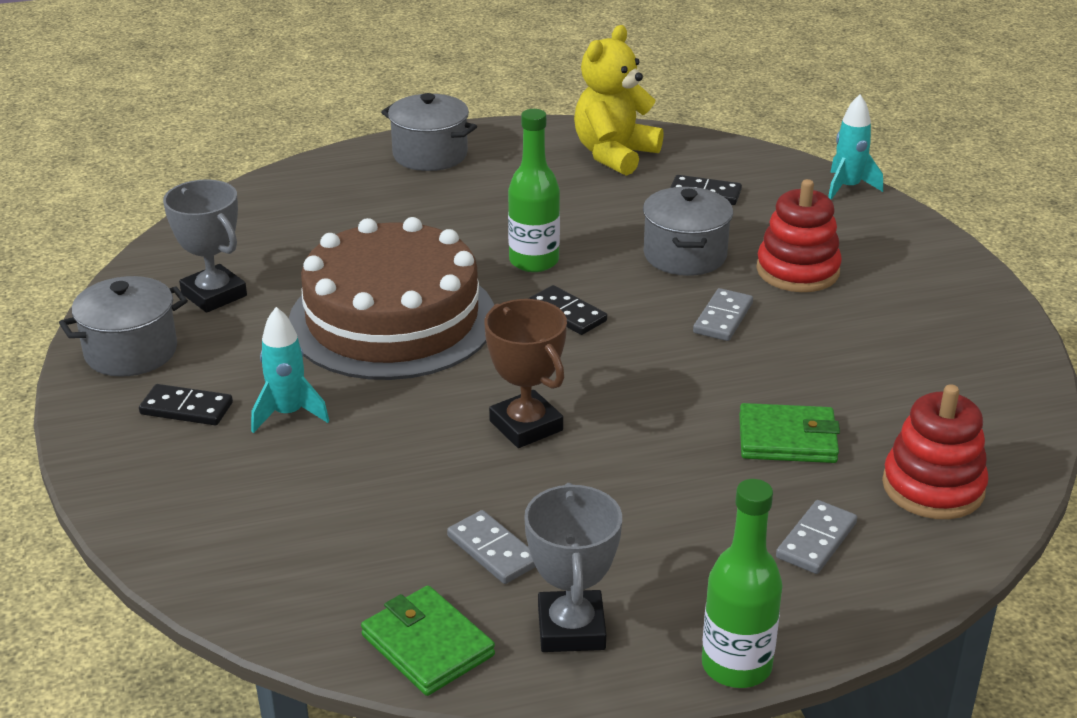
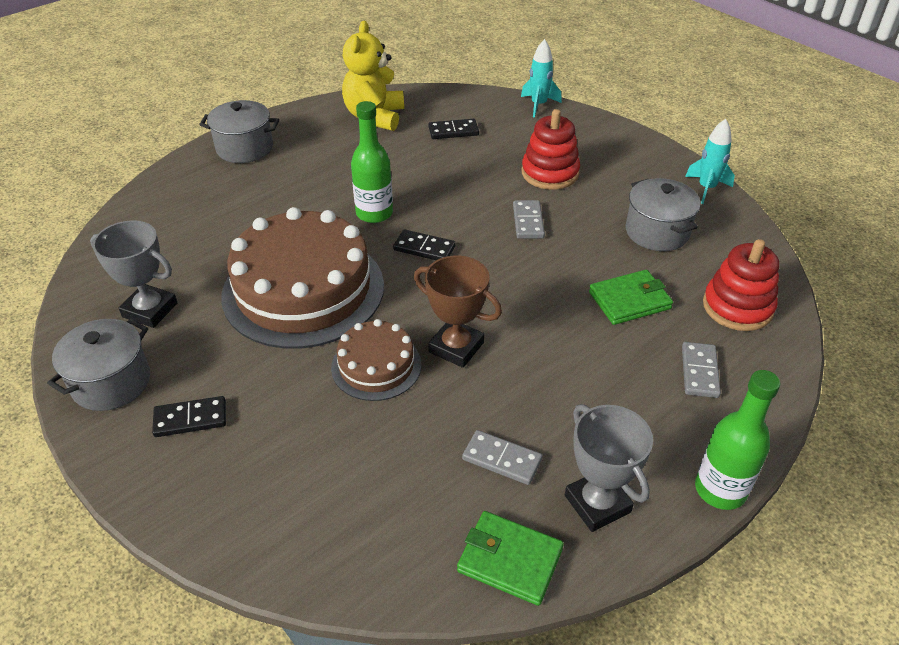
camera: 25 degrees left, 10 degrees up
(288, 414) = (276, 396): turquoise rocket -> turquoise rocket (706, 188)
(419, 417) = (376, 366): none -> brown cake
(685, 255) = (472, 181): grey pot -> grey pot (657, 232)

